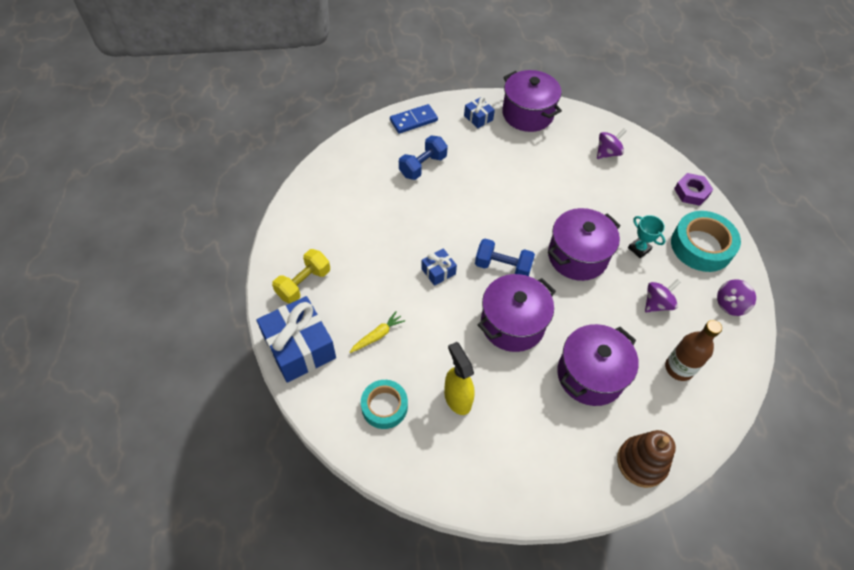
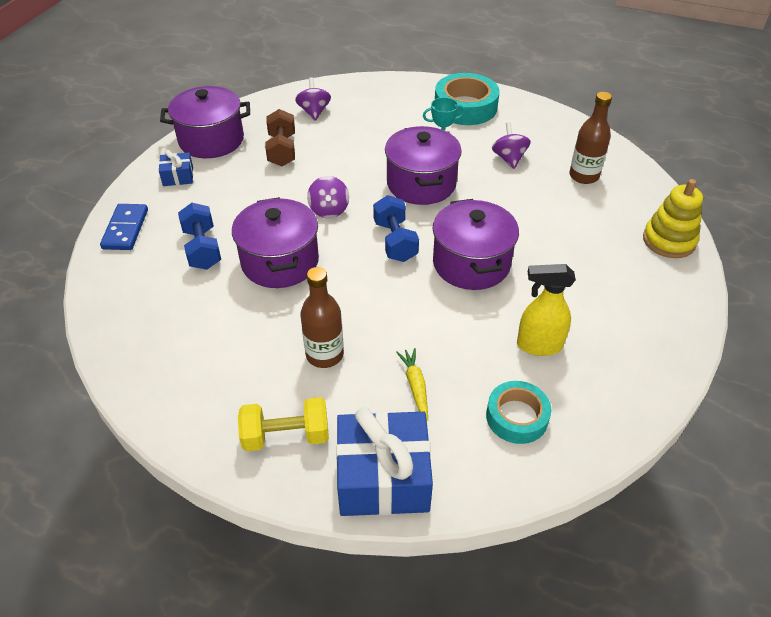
camera: 60 degrees left, 10 degrees down
(304, 284) = (286, 436): yellow dumbbell -> yellow dumbbell turned 75 degrees counterclockwise
(374, 274) = (324, 355): none -> brown bottle
(438, 271) = (363, 295): blue gift -> none
(502, 267) = (395, 241): blue dumbbell -> blue dumbbell turned 60 degrees counterclockwise
(548, 157) = (282, 150): none -> brown dumbbell
(590, 375) = (562, 234): purple pot -> purple pot (280, 262)
(641, 462) = (669, 241): brown stacking toy -> yellow stacking toy
(691, 192) = (403, 86): purple nut -> none
(730, 305) = (536, 119): purple spinning top -> purple spinning top (329, 210)

